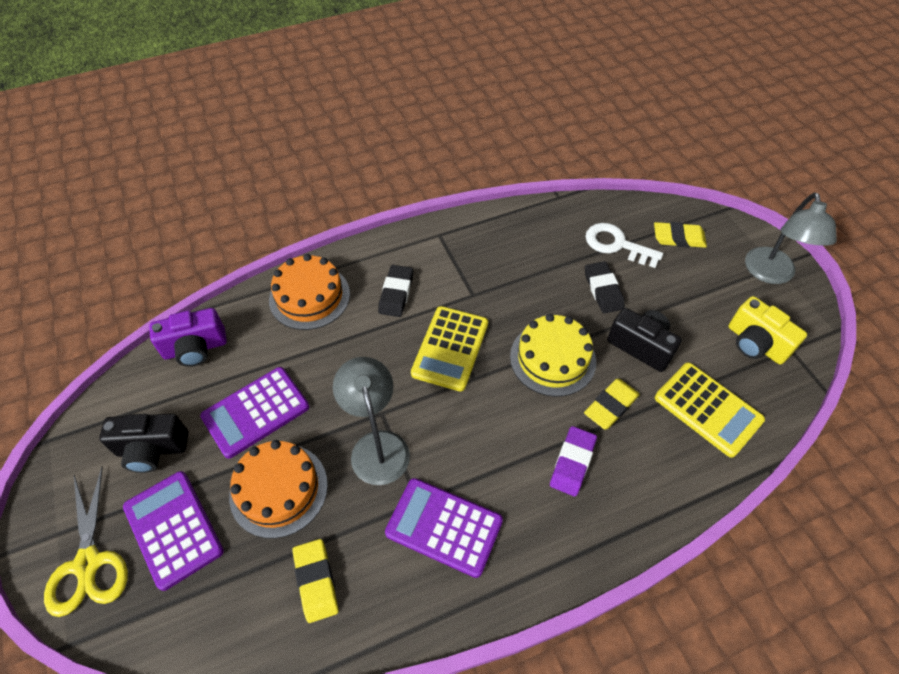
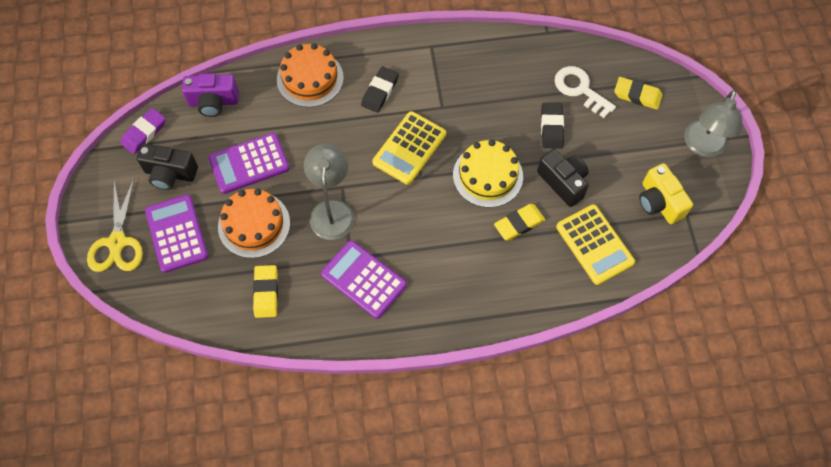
camera: 15 degrees right, 10 degrees up
(572, 462) = (473, 258): purple eraser -> purple eraser (144, 133)

